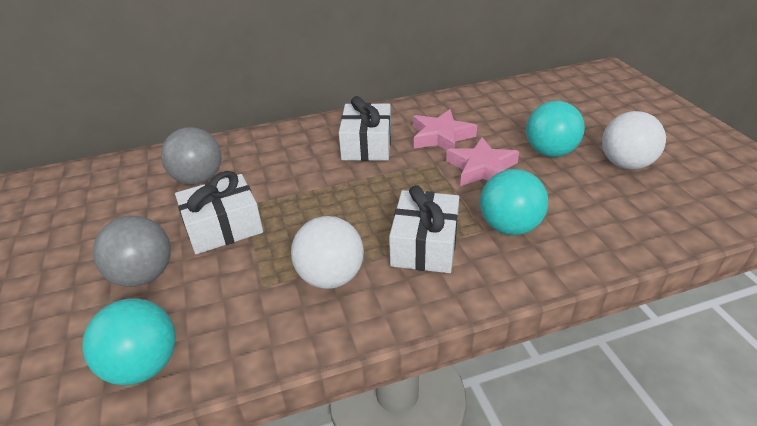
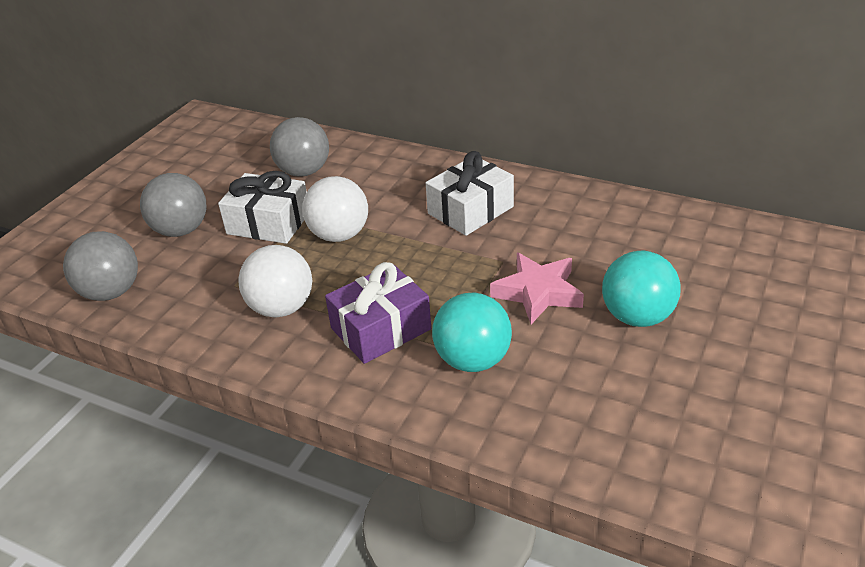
camera: 45 degrees right, 0 degrees up
(143, 365) = (111, 292): turquoise ball -> grey ball
(425, 245) = (381, 329): white gift -> purple gift
(441, 137) = (551, 239): pink star -> none
(625, 164) = (701, 379): white ball -> white ball (339, 235)

